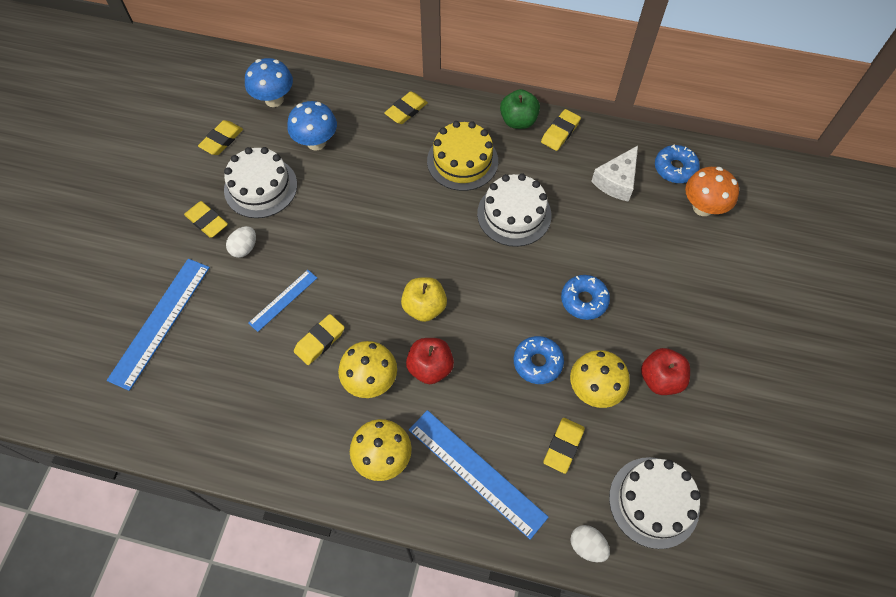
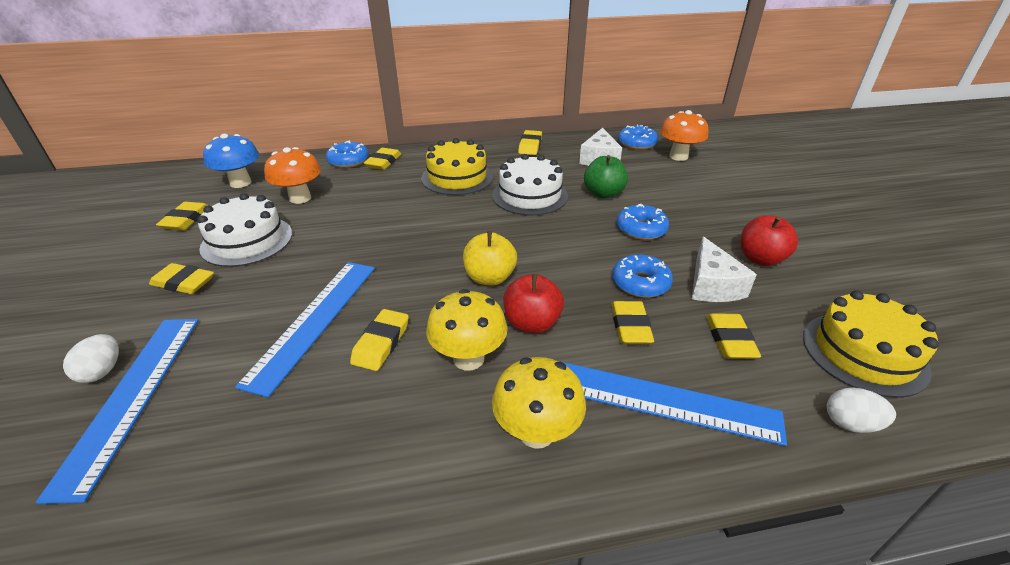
camera: 25 degrees left, 25 degrees down
(244, 248) = (243, 291): white egg -> white egg (102, 371)
(283, 300) = (314, 321): blue ruler -> blue ruler, size x1.79
(316, 142) = (300, 198): blue mushroom -> orange mushroom
(375, 97) = (348, 161): none -> blue donut
(499, 401) = (630, 326): none -> yellow eraser
(518, 121) = (490, 147): green apple -> green apple (603, 194)
(594, 389) = (712, 285): yellow mushroom -> white cheese
(654, 502) = (864, 353): white cake -> yellow cake

